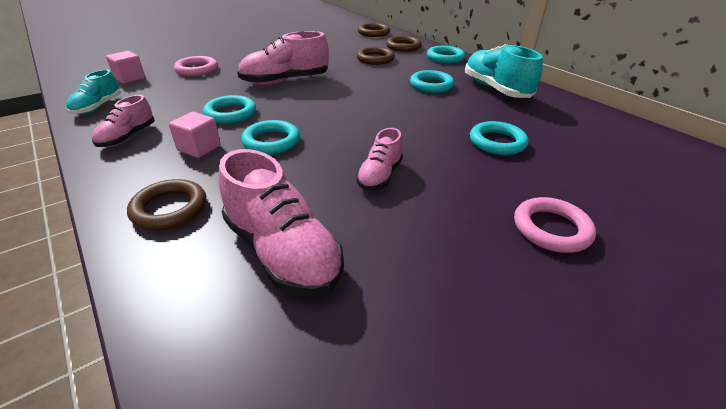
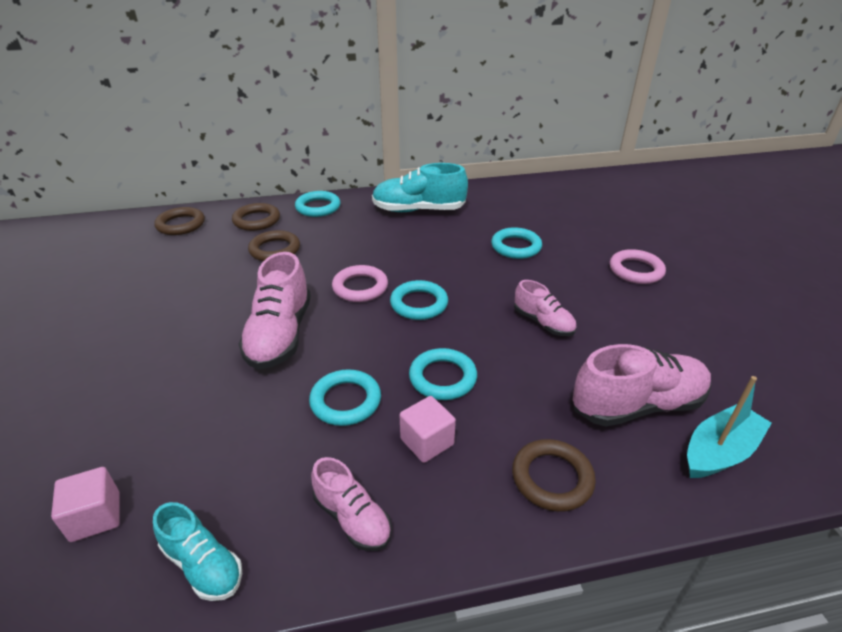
camera: 65 degrees left, 0 degrees up
(197, 69) = (143, 419): pink ring -> pink ring (360, 287)
(227, 327) = (719, 451): none -> turquoise boat
(431, 85) = (381, 239): turquoise ring -> turquoise ring (419, 304)

